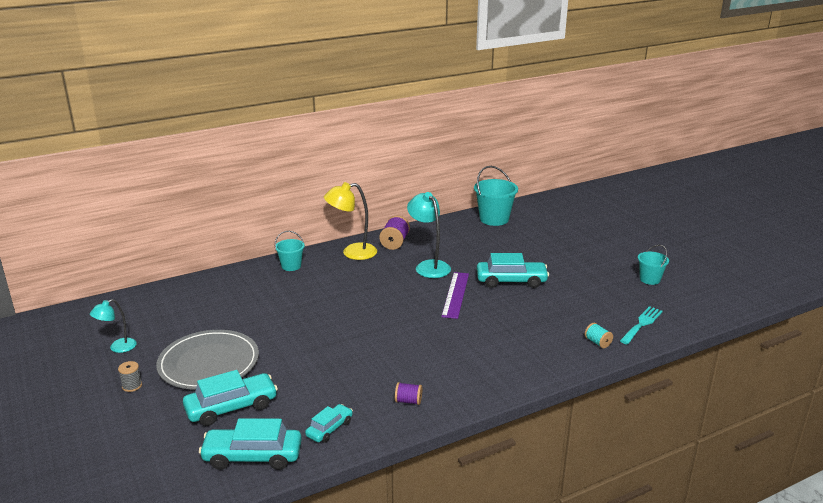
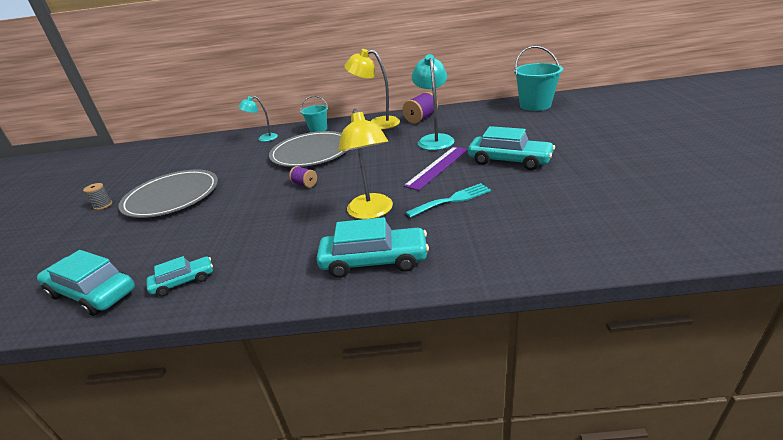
camera: 30 degrees right, 5 degrees up
(117, 348) = (134, 174): turquoise lamp -> turquoise lamp (263, 138)
(231, 407) = (139, 239): turquoise car -> turquoise car (374, 261)
(314, 294) = (311, 152): none -> grey plate
(408, 401) = (285, 269): purple spool -> purple spool (305, 184)
(435, 344) = (372, 212): none -> yellow lamp
(597, 342) = (571, 245): turquoise spool -> none
(642, 324) = (656, 231): turquoise fork -> turquoise fork (452, 200)
(650, 279) = (698, 178): turquoise bucket -> none

